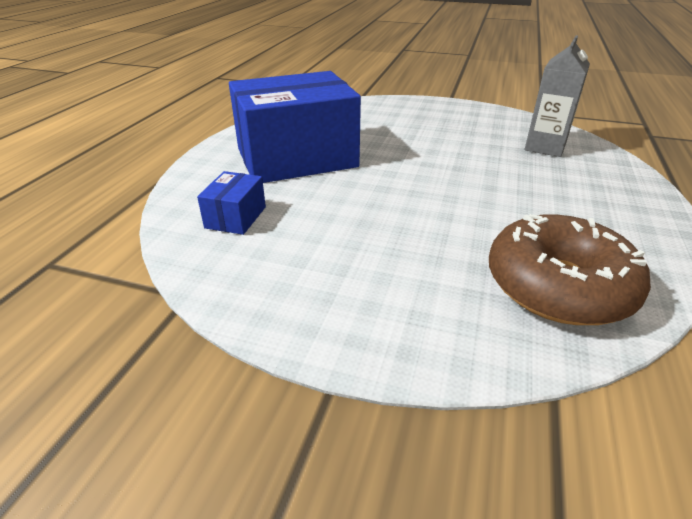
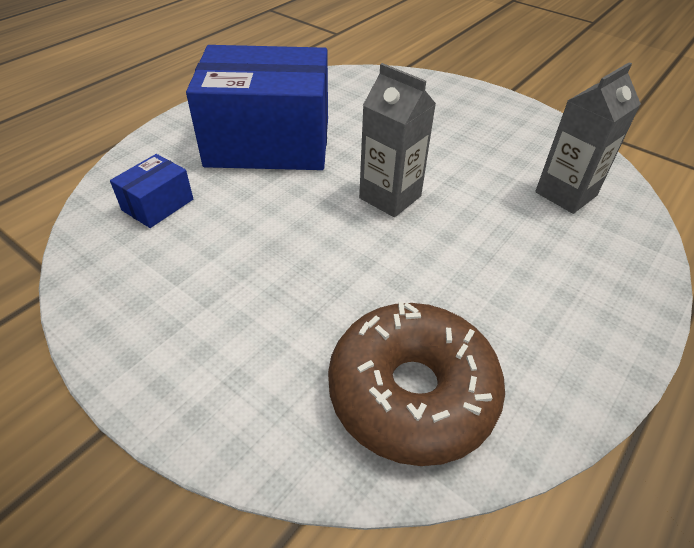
camera: 20 degrees right, 10 degrees up
(426, 173) = (390, 197): none -> grey carton

